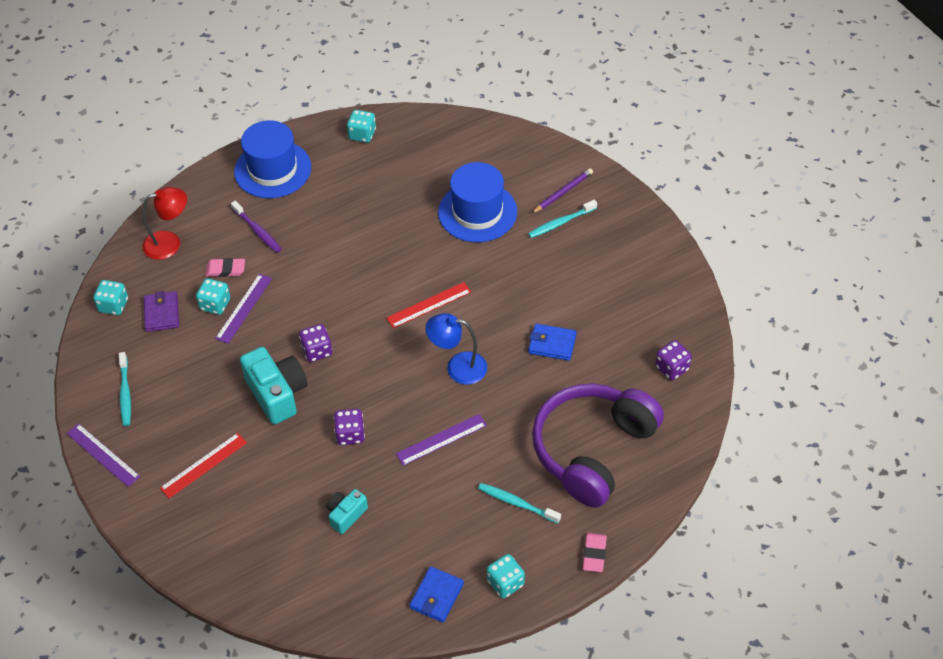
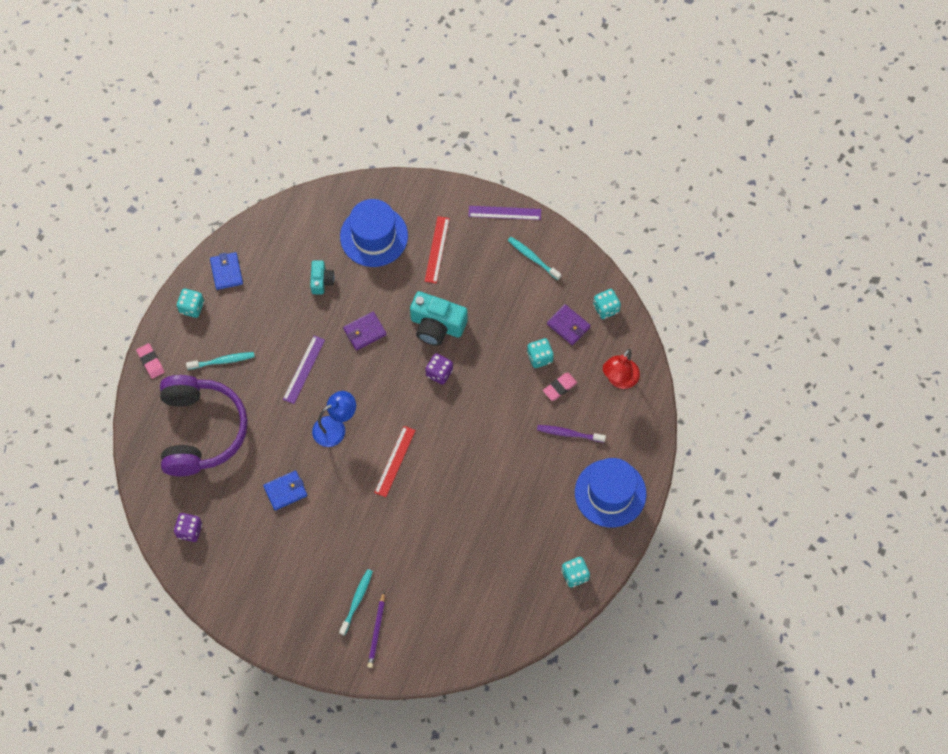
camera: 140 degrees right, 15 degrees up
(244, 308) = (518, 368): purple ruler -> none
(350, 434) = (364, 332): purple dice -> purple wallet
(477, 212) = (426, 565): blue hat -> blue hat (374, 236)

